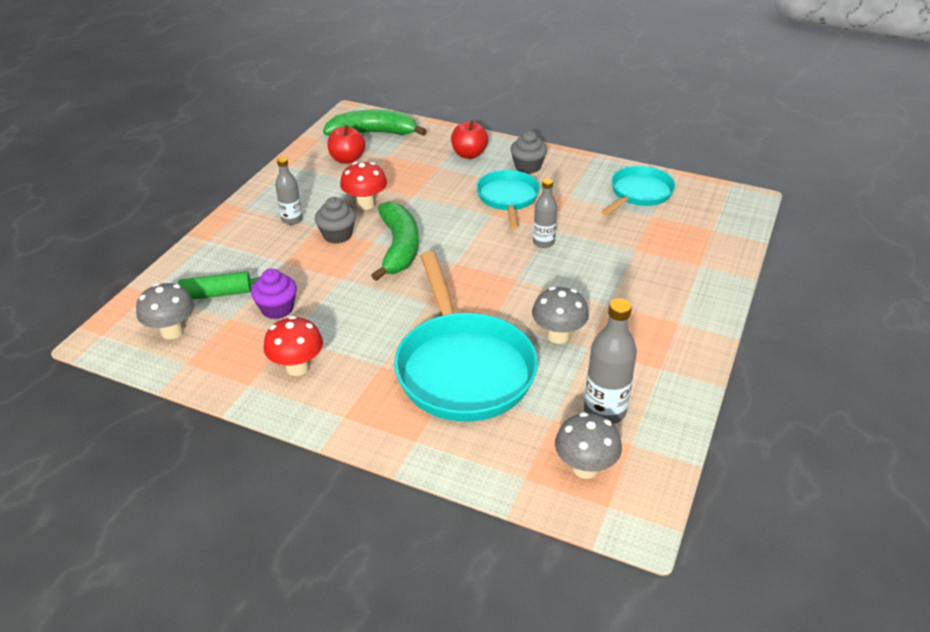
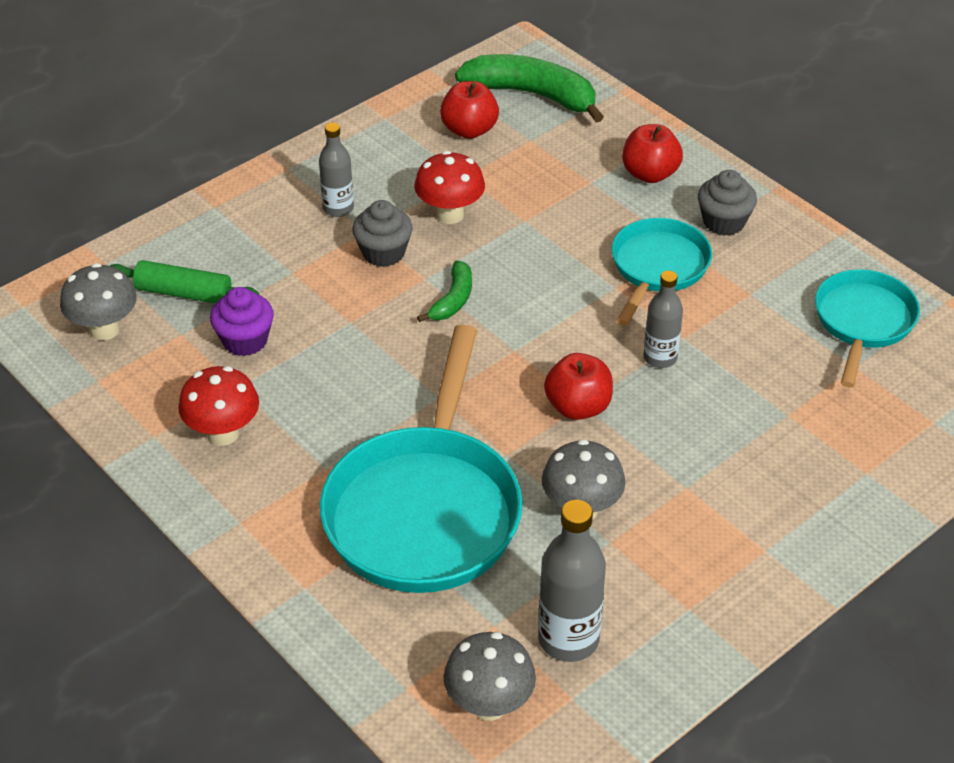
camera: 25 degrees right, 5 degrees up
(398, 248) = (453, 300): green banana -> green banana, size x0.52
(515, 282) = (578, 407): none -> red apple
(639, 193) = (863, 322): turquoise pan -> turquoise pan turned 45 degrees counterclockwise

